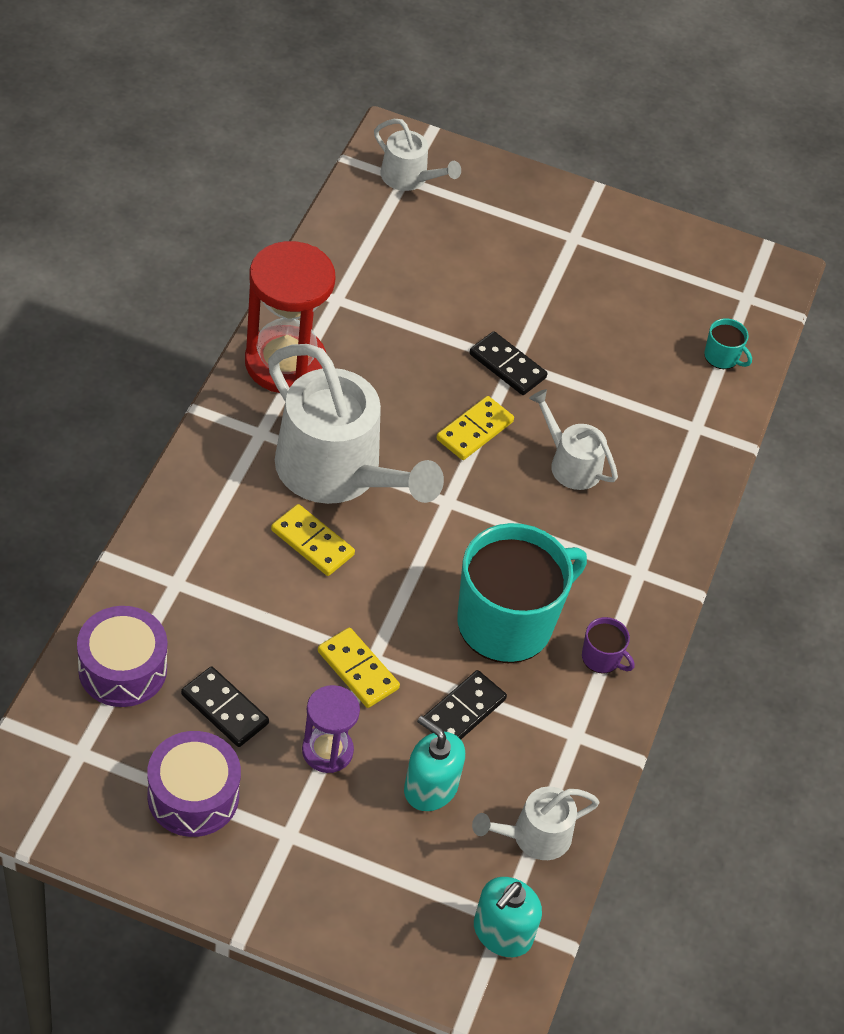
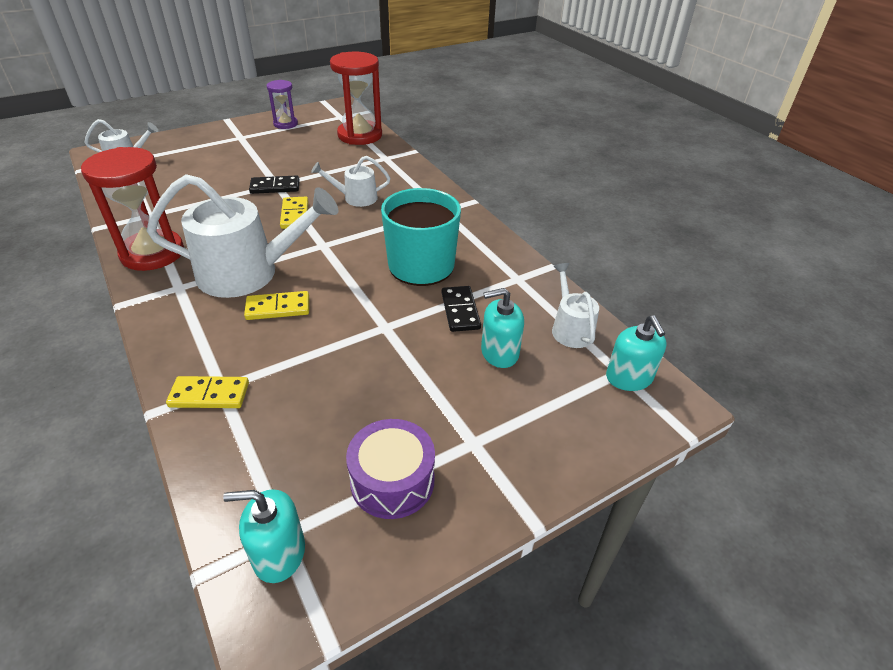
camera: 45 degrees left, 10 degrees down
(63, 762) = (279, 553): none -> turquoise soap dispenser
(122, 669) = (246, 459): purple drum -> none
(225, 709) = (343, 419): black domino -> none
(327, 751) = (428, 385): purple hourglass -> purple hourglass (285, 124)
(357, 670) = (386, 338): yellow domino -> yellow domino (209, 395)
(534, 836) = (570, 328): white watering can -> white watering can turned 150 degrees clockwise
(602, 658) = (479, 246): purple mug -> none
(722, 357) = (360, 135): turquoise mug -> red hourglass

